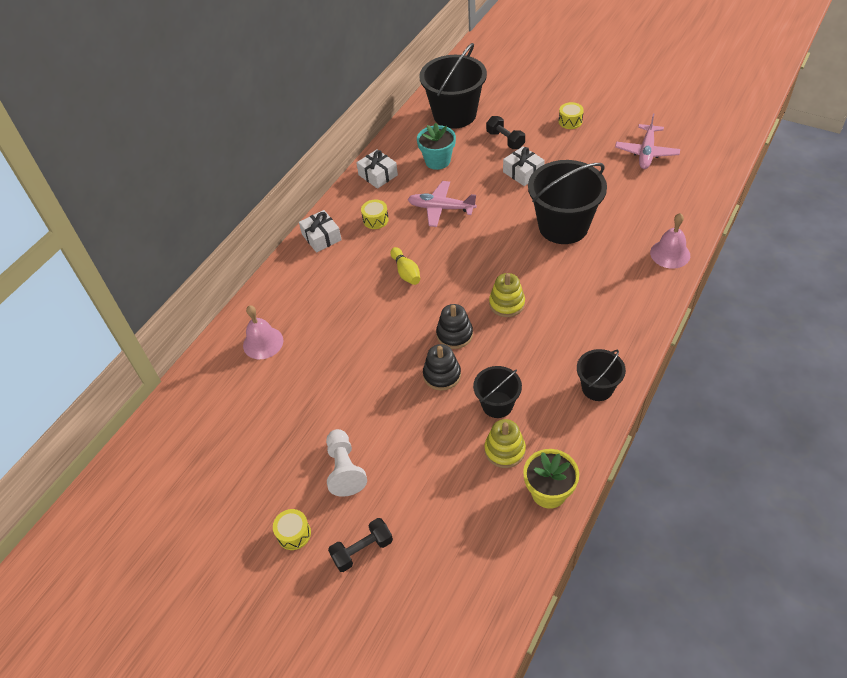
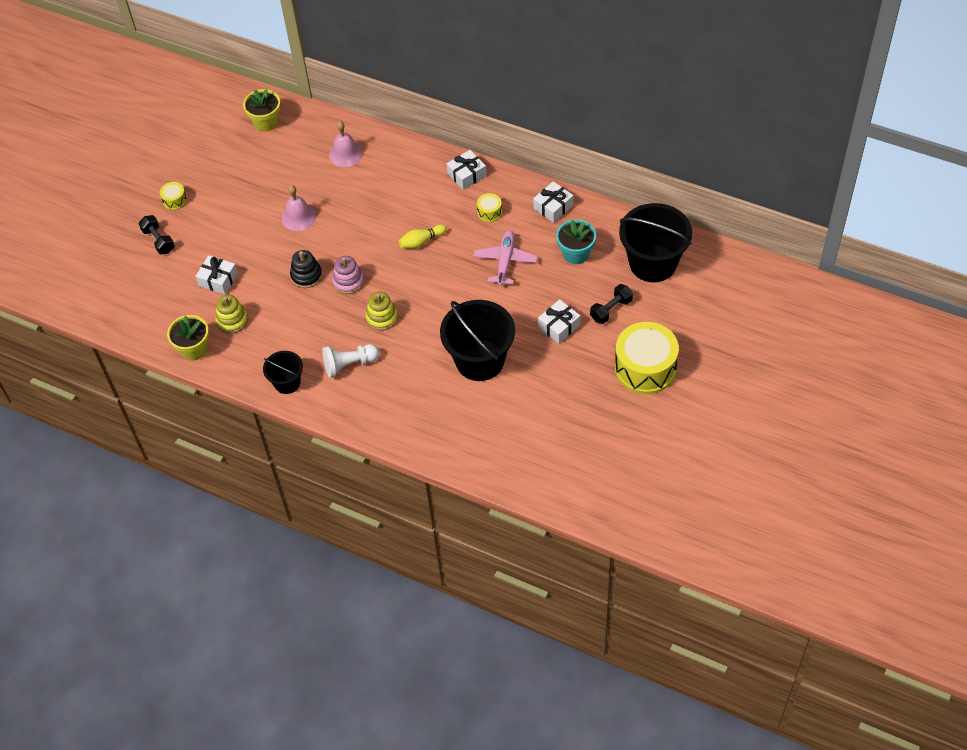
camera: 85 degrees right, 5 degrees up
(184, 428) = (266, 122): none -> yellow flower pot
(344, 469) = (223, 222): white pawn -> white pawn (349, 364)
(439, 470) = (218, 280): none -> white gift
(454, 334) = (348, 281): black stacking toy -> pink stacking toy
(497, 404) = (275, 314): black bucket -> none
(570, 121) = (645, 368): yellow drum -> yellow drum, size x2.32
(646, 152) = (593, 437): pink plane -> none
(670, 254) = (441, 447): pink bell -> pink bell (298, 217)

